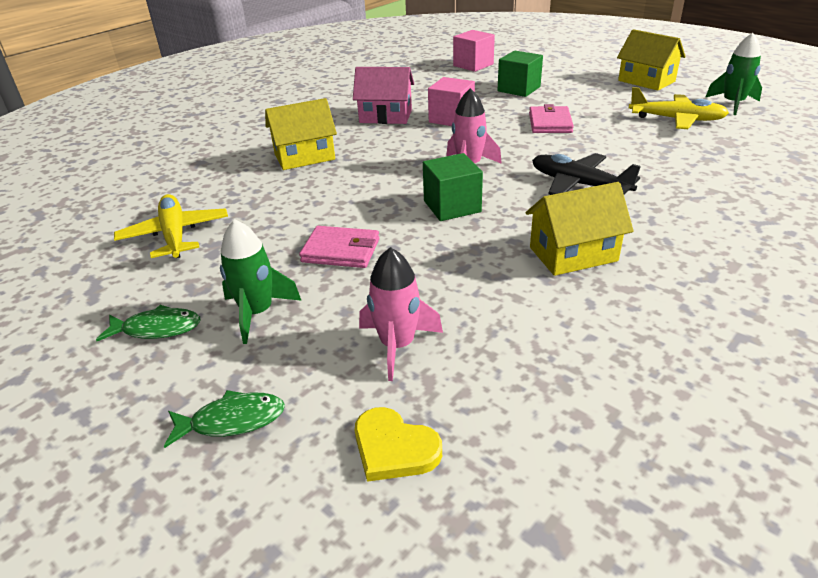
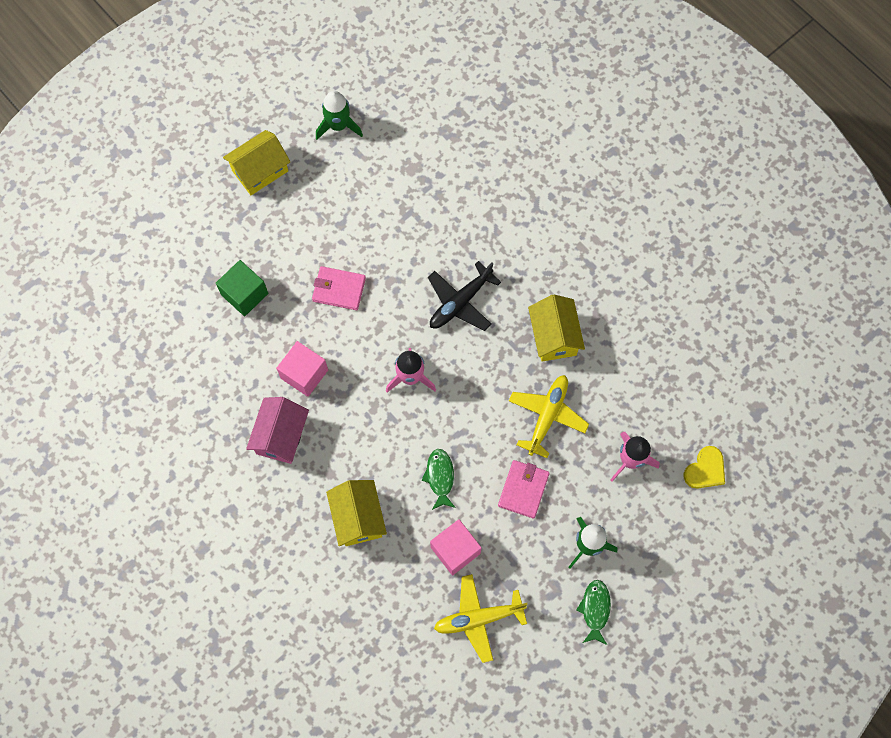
camera: 85 degrees left, 35 degrees up
(232, 421) = (679, 552): green fish -> green fish (440, 477)
(452, 206) = (475, 402): green cube -> none
(473, 65) = (153, 323): pink cube -> pink cube (455, 550)
(676, 119) = (359, 184): yellow plane -> yellow plane (547, 416)

